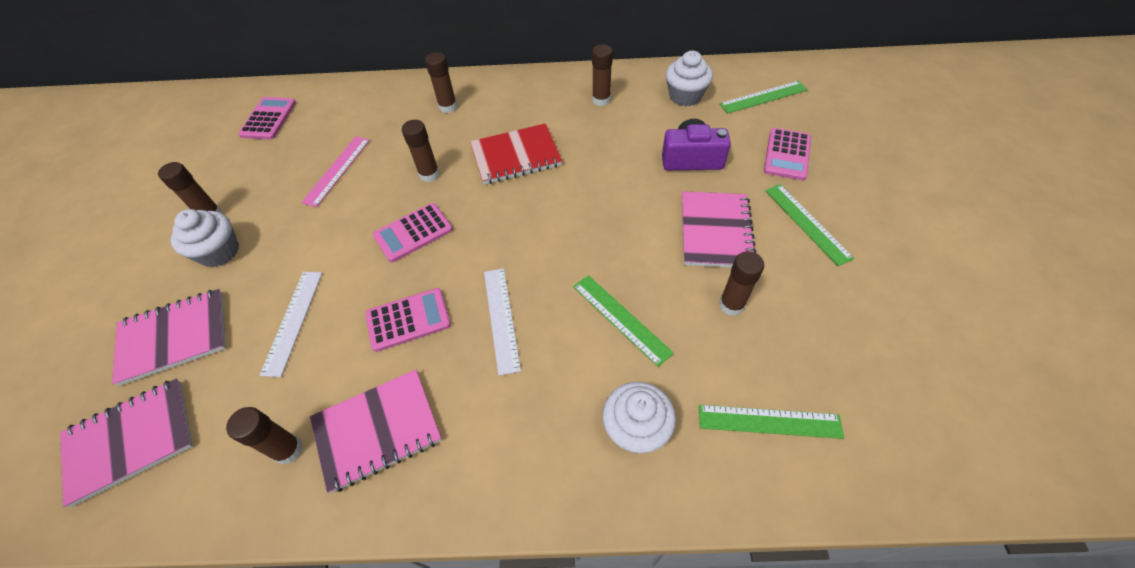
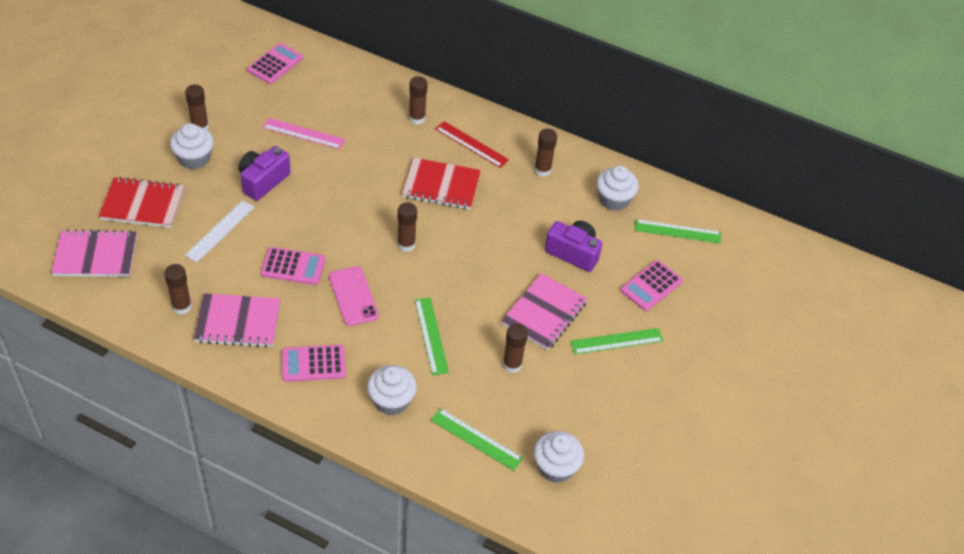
camera: 20 degrees right, 5 degrees down
(174, 337) = (143, 204): pink notebook -> red notebook
(317, 239) = (263, 181): none -> purple camera
(337, 170) = (304, 133): pink ruler -> pink ruler turned 60 degrees clockwise
(413, 233) = (330, 209): pink calculator -> pink calculator (313, 364)
(429, 174) = (368, 169): brown glue stick -> brown glue stick (406, 244)
(501, 319) = (353, 296): white ruler -> pink phone
(517, 107) = (471, 144): none -> red ruler
(807, 223) = (616, 341): green ruler -> green ruler turned 75 degrees clockwise
(881, 404) = (555, 467): none -> white cupcake

